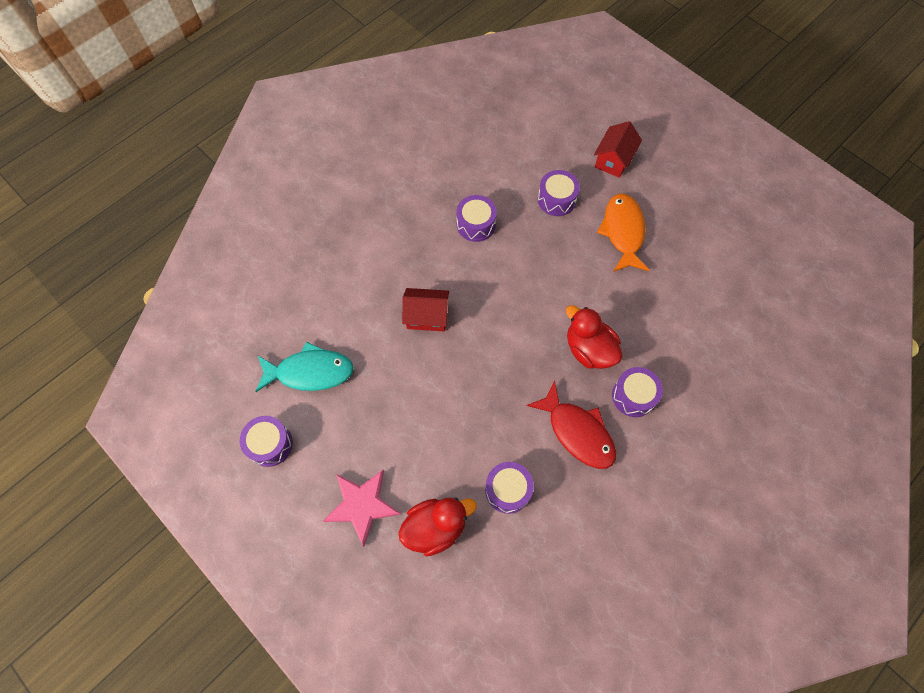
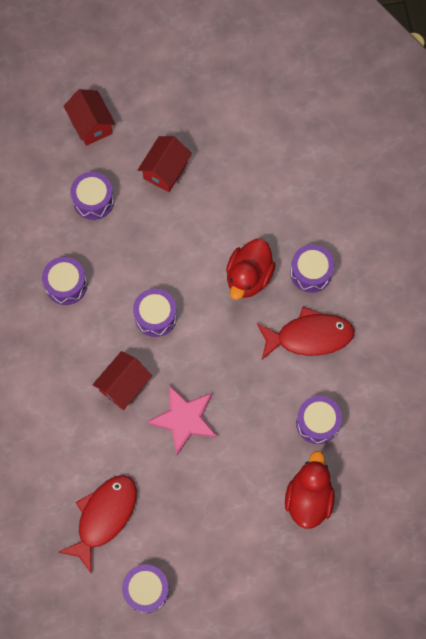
camera: 55 degrees left, 5 degrees up
(310, 372) = (104, 517): turquoise fish -> red fish
(362, 505) = (251, 545): pink star -> pink star (184, 419)
(500, 302) = (155, 316): none -> purple drum
(589, 349) = (248, 277): red duck -> red duck turned 60 degrees counterclockwise
(623, 232) = (165, 170): orange fish -> red house

